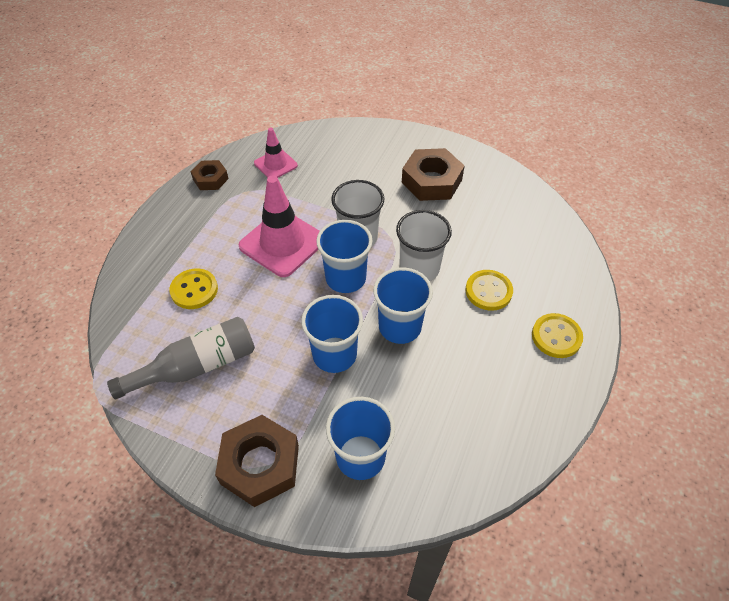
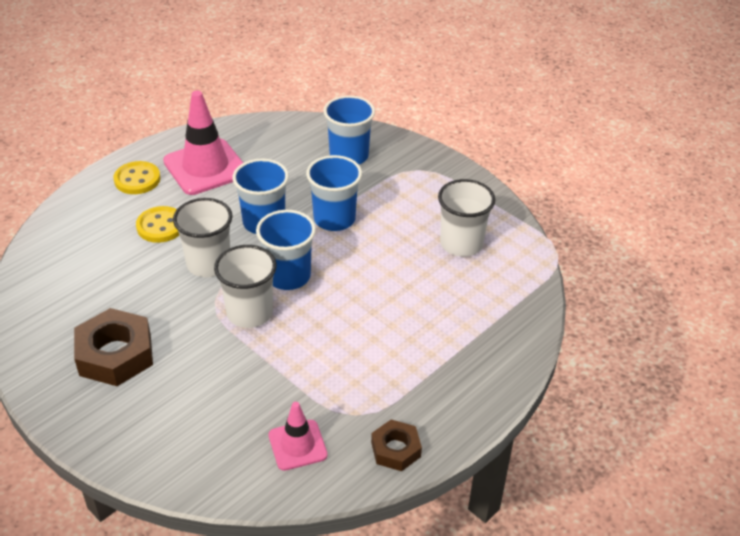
camera: 160 degrees left, 10 degrees down
(194, 290) = (449, 310): yellow button -> none
(196, 366) = (461, 244): grey bottle -> white cup
(260, 464) = (425, 171): brown nut -> none
(282, 243) = (336, 331): pink traffic cone -> pink traffic cone (205, 167)

